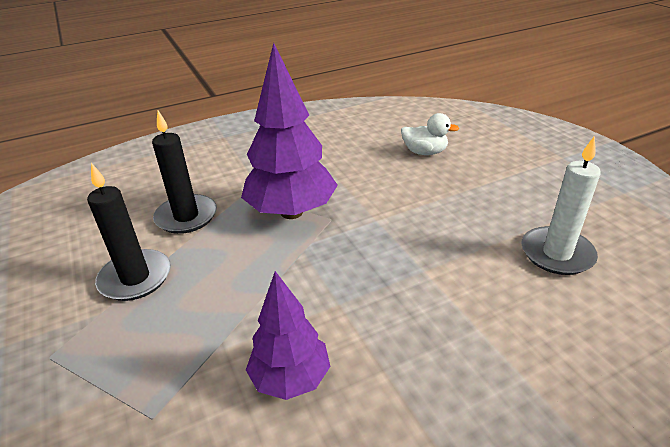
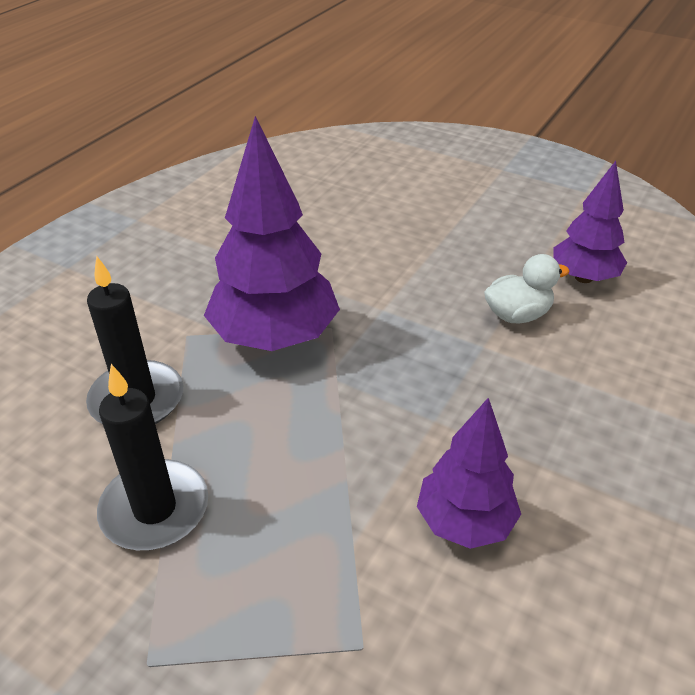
camera: 35 degrees left, 5 degrees up
(425, 152) = (359, 207): white duck -> white duck (517, 315)
(556, 254) = (583, 277): white candle -> purple tree

